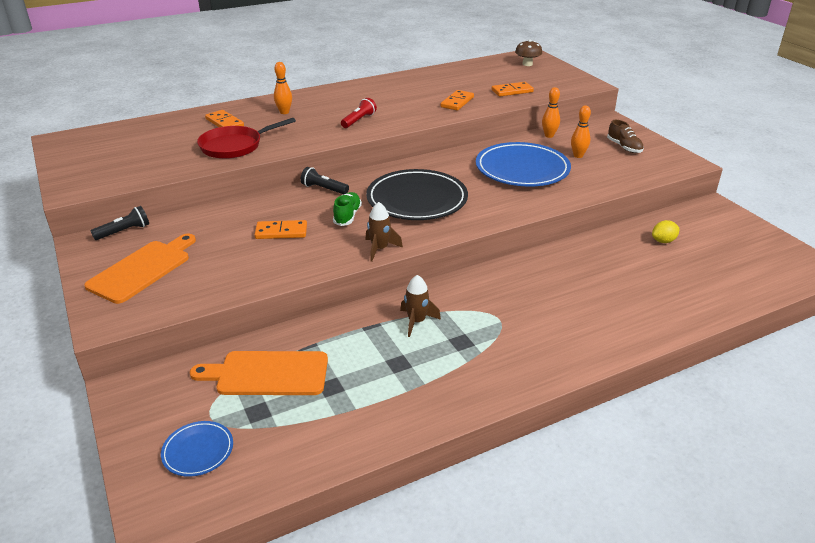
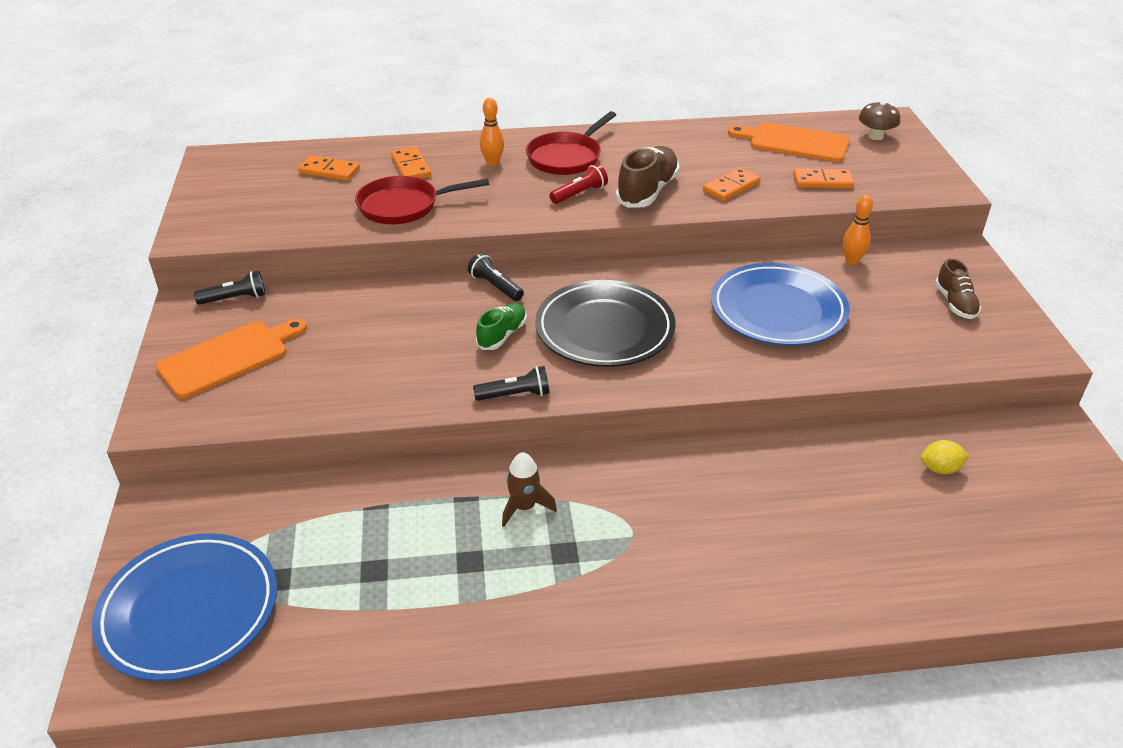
camera: 20 degrees right, 5 degrees up
(198, 451) = (189, 610): blue plate -> blue plate, size x2.10
(268, 374) = (312, 531): orange cutting board -> orange cutting board (794, 142)
(281, 232) = (409, 341): orange domino -> orange domino (329, 171)
(335, 102) = (567, 157): none -> red pan
(380, 249) = (515, 395): brown rocket -> black flashlight
(404, 112) = (647, 191): none -> brown shoe
(578, 156) = (874, 304): orange bowling pin -> none

